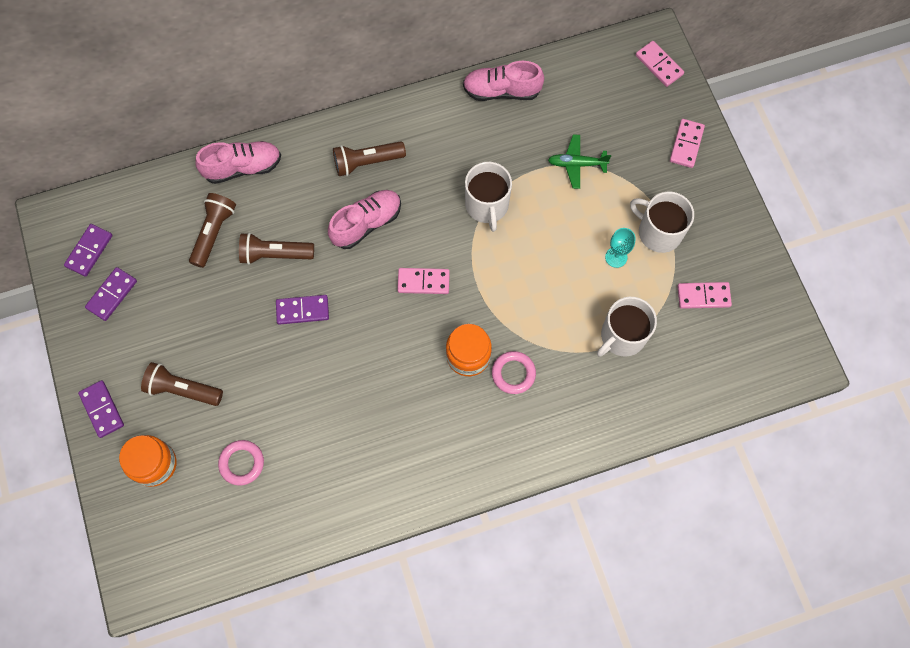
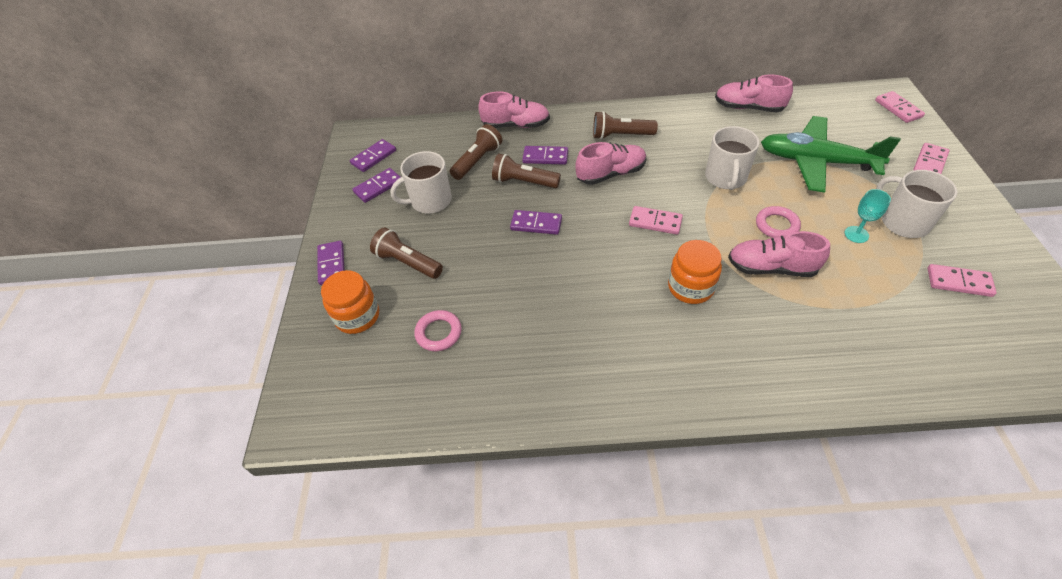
camera: 20 degrees right, 20 degrees down
(289, 212) = (545, 157): none -> purple domino
(513, 373) = (737, 311): pink ring -> pink ring (776, 225)
(540, 316) = (771, 268): none -> pink shoe
(576, 164) = (816, 162): green plane -> green plane, size x2.04
(622, 336) = (863, 301): white mug -> white mug (430, 201)

